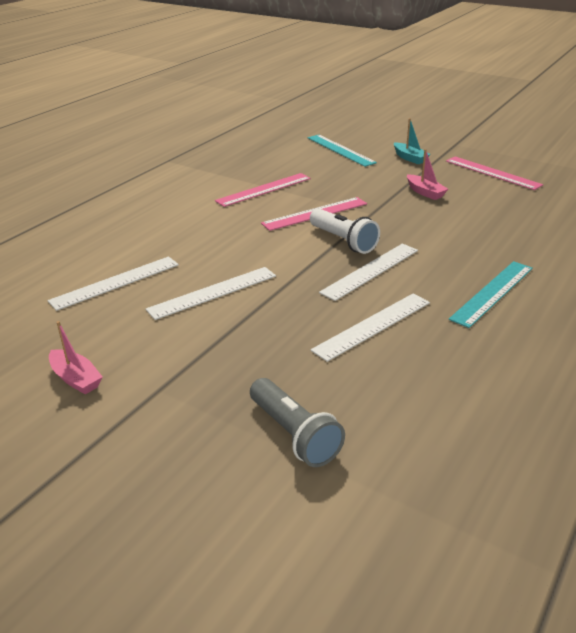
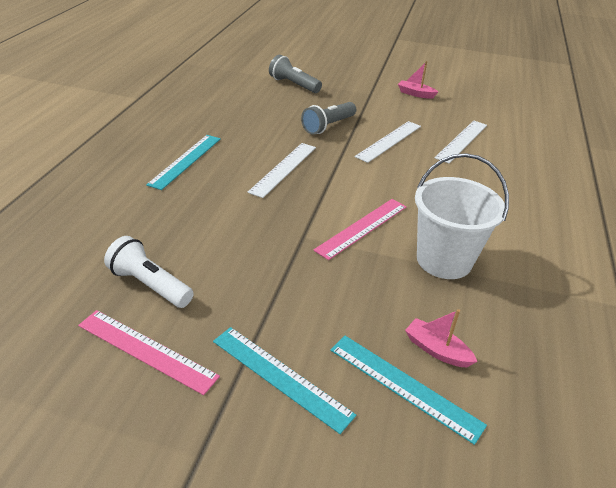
camera: 160 degrees right, 5 degrees up
(264, 189) = (444, 260): pink ruler -> white bucket
(282, 325) = (328, 126): none -> grey flashlight
(343, 241) = (317, 195): white flashlight -> white flashlight (150, 285)
(372, 326) = (270, 131): white ruler -> none
(409, 158) = (280, 377): turquoise boat -> turquoise ruler
(425, 192) = (247, 283): pink boat -> pink boat (436, 350)

